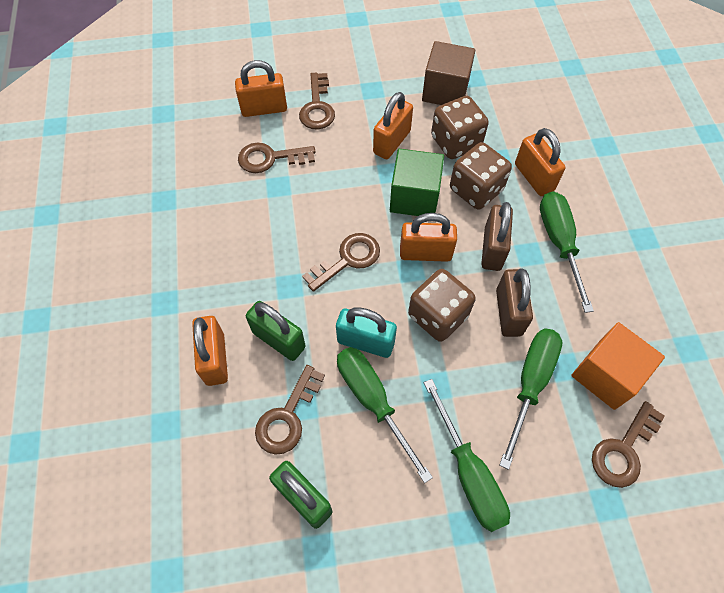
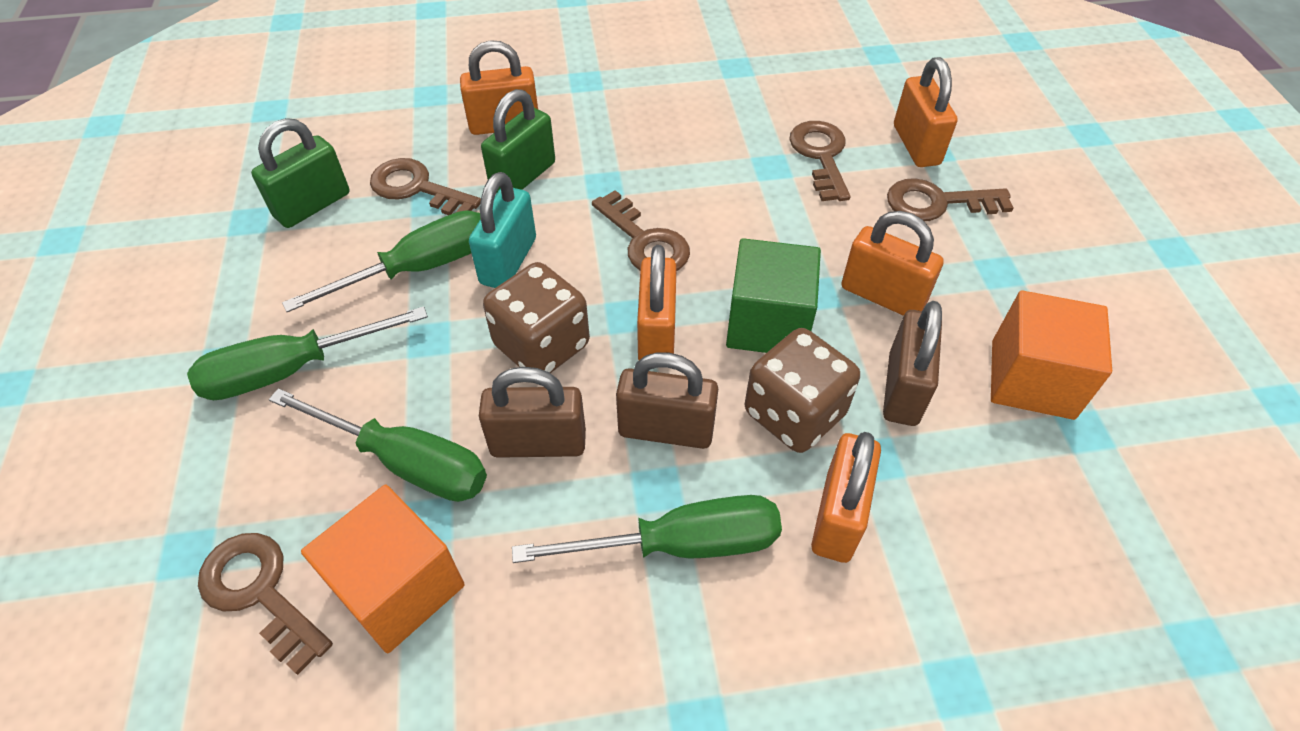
camera: 90 degrees right, 10 degrees down
(445, 91) = (1032, 379): brown cube -> orange cube
(456, 142) = (902, 389): brown dice -> brown padlock
(533, 177) = (838, 516): orange padlock -> orange padlock turned 45 degrees counterclockwise

